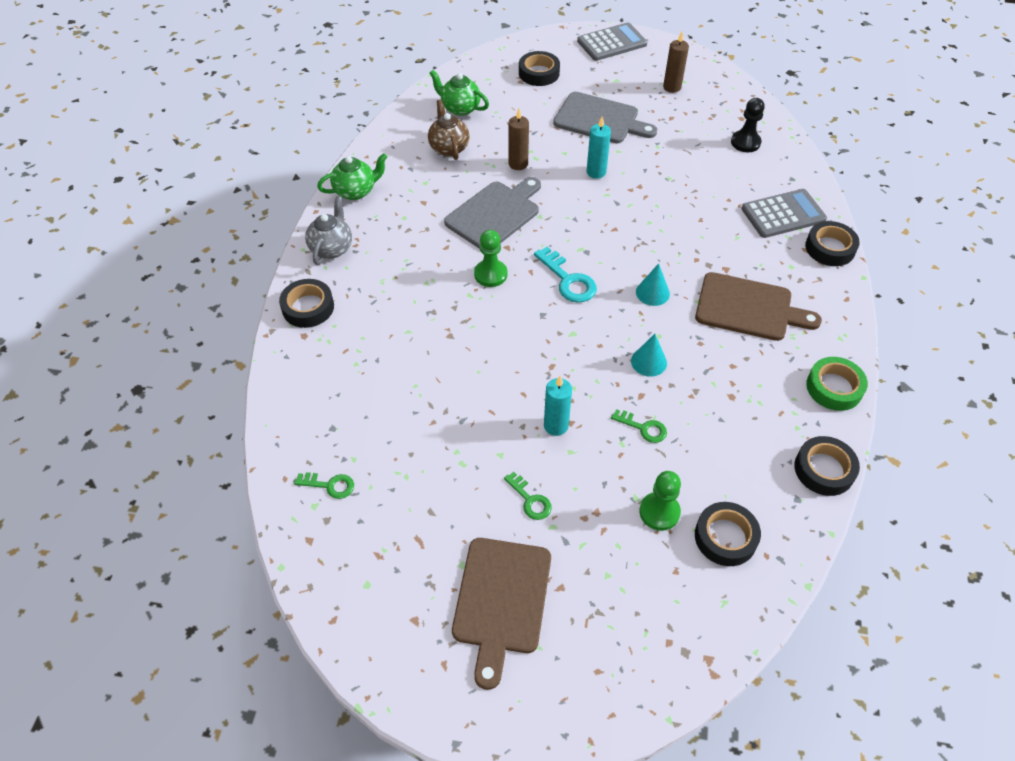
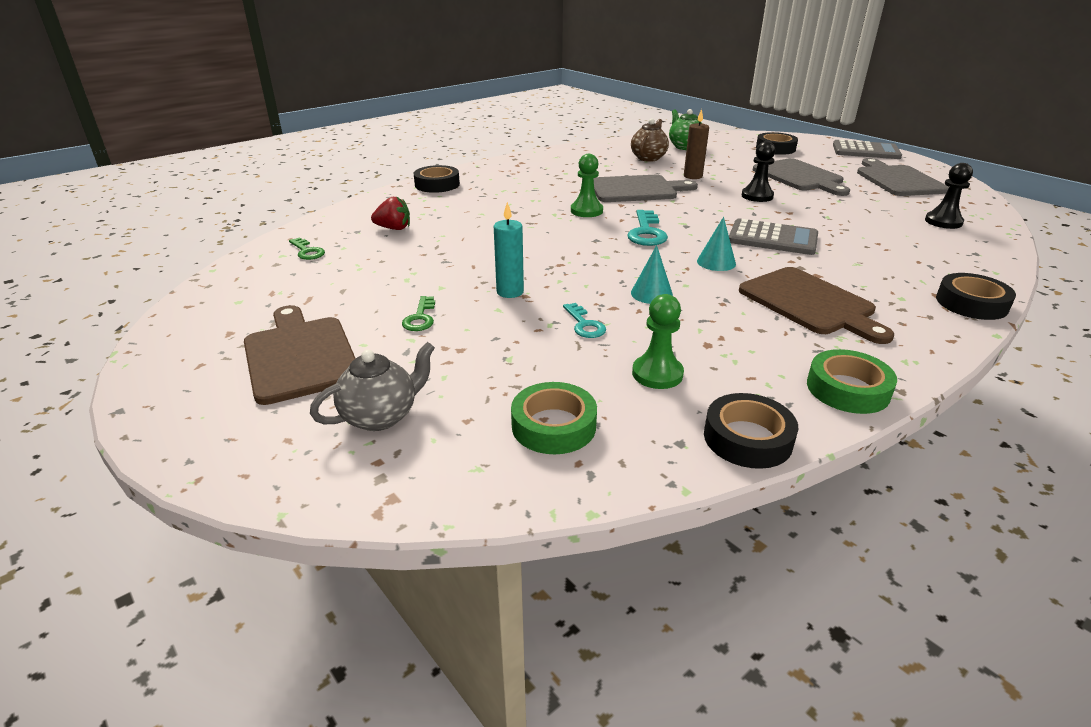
camera: 40 degrees right, 20 degrees down
(332, 248) = (495, 170): grey teapot -> grey teapot (381, 416)
(356, 191) = (551, 156): green teapot -> none
(361, 403) = (394, 228): none -> red strawberry
(501, 601) = (300, 356): brown cutting board -> brown cutting board turned 105 degrees clockwise
(596, 172) = (757, 196): turquoise candle -> black pawn
(643, 428) = (584, 324): green key -> turquoise key
(659, 512) = (515, 377): green pawn -> green pawn (657, 374)
(672, 87) = (898, 180): brown candle -> grey cutting board
(725, 537) = (553, 426): black tape -> green tape
(783, 214) = (935, 268): grey calculator -> grey calculator (772, 238)

